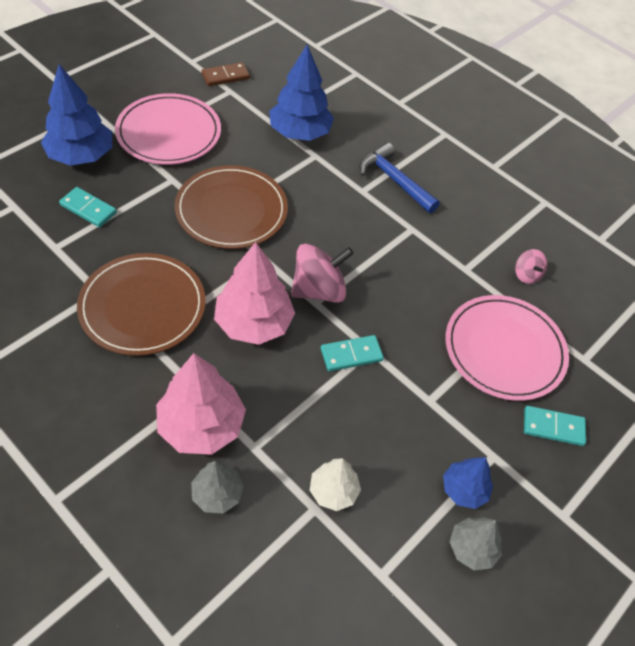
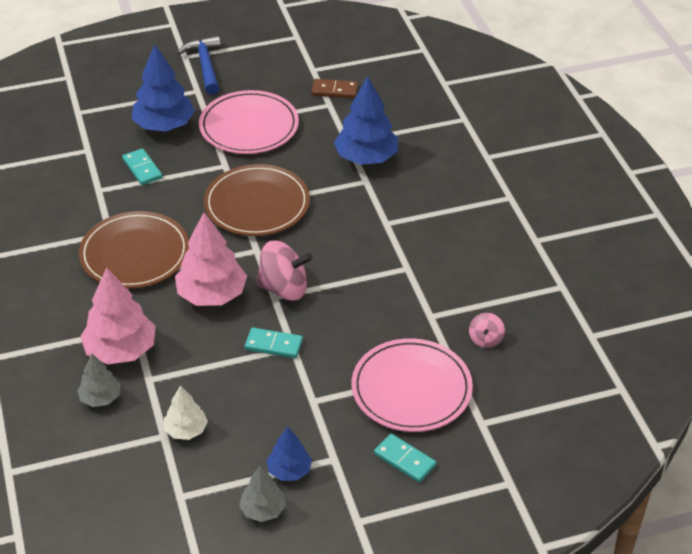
camera: 35 degrees right, 10 degrees down
(394, 180) = (424, 223): blue hammer -> blue hammer (205, 65)

